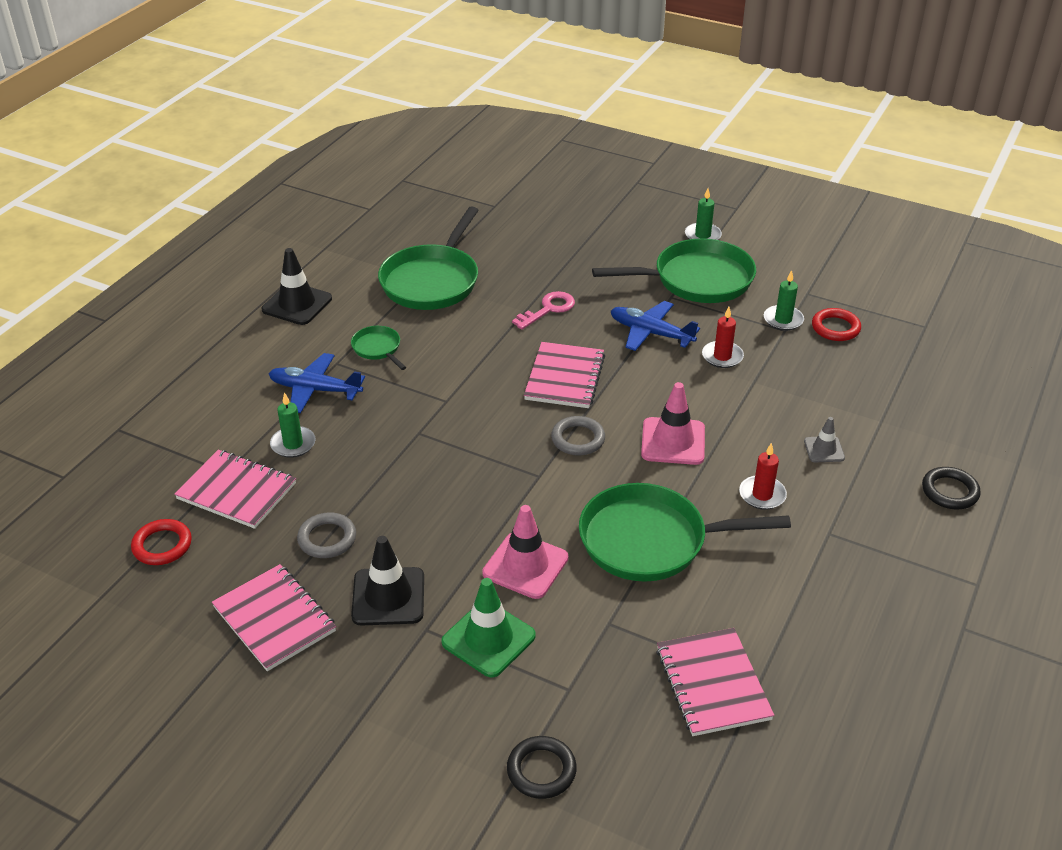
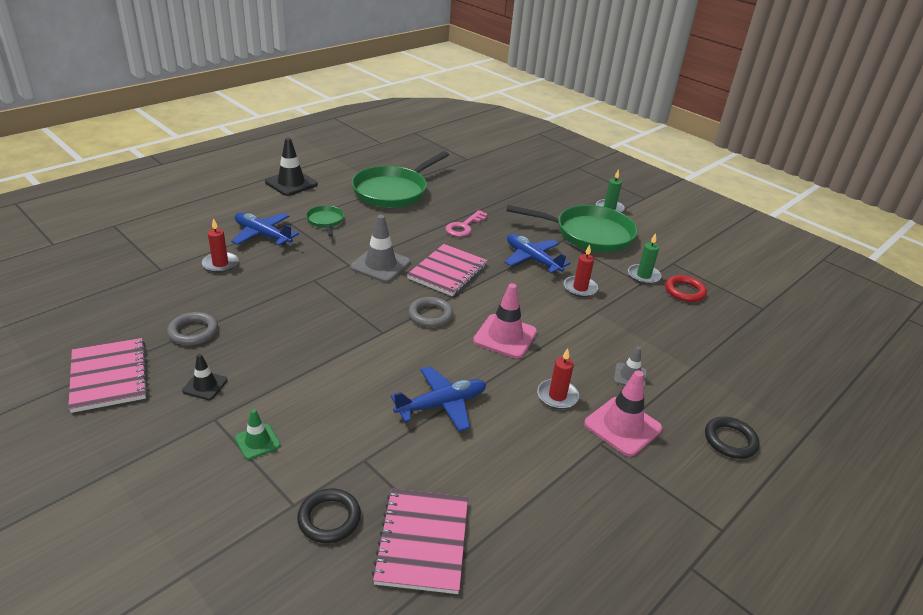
camera: 15 degrees right, 5 degrees down
(162, 545) = (77, 303): red ring -> none
(237, 491) = (157, 283): pink notebook -> none
(293, 444) = (220, 264): green candle -> red candle
(388, 597) = (205, 385): black traffic cone -> black traffic cone, size x0.56
(482, 391) = (380, 265): none -> grey traffic cone
(488, 639) = (257, 441): green traffic cone -> green traffic cone, size x0.56
(525, 565) = (327, 394): pink traffic cone -> pink traffic cone (622, 426)
(541, 770) = (221, 569): black ring -> black ring (329, 518)
(548, 309) = (464, 226): pink key -> pink key turned 150 degrees clockwise
(651, 540) = (442, 405): green pan -> blue plane

